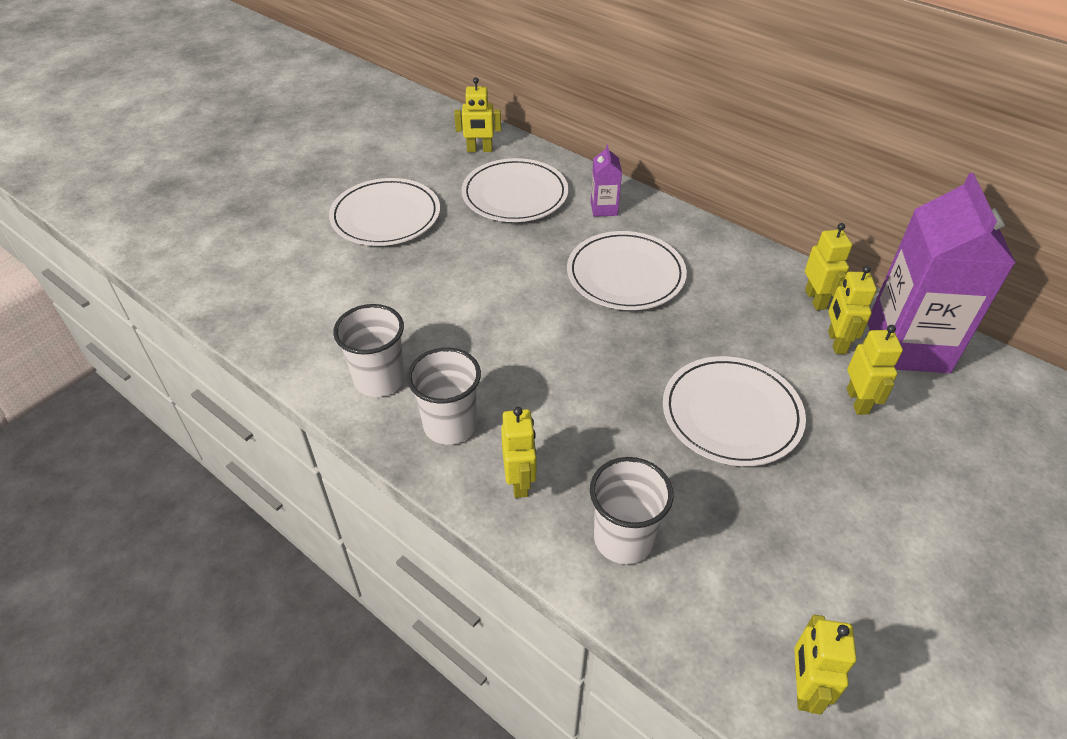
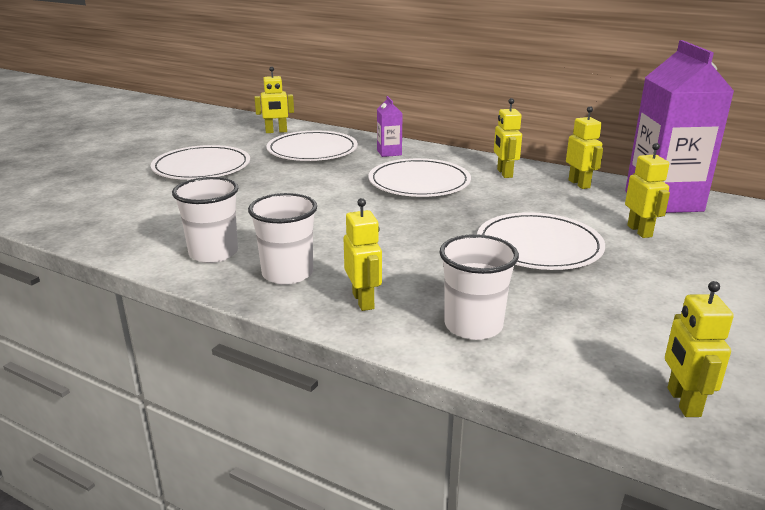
camera: 10 degrees left, 20 degrees down
(836, 342) = (606, 203): yellow robot -> yellow robot (504, 173)

